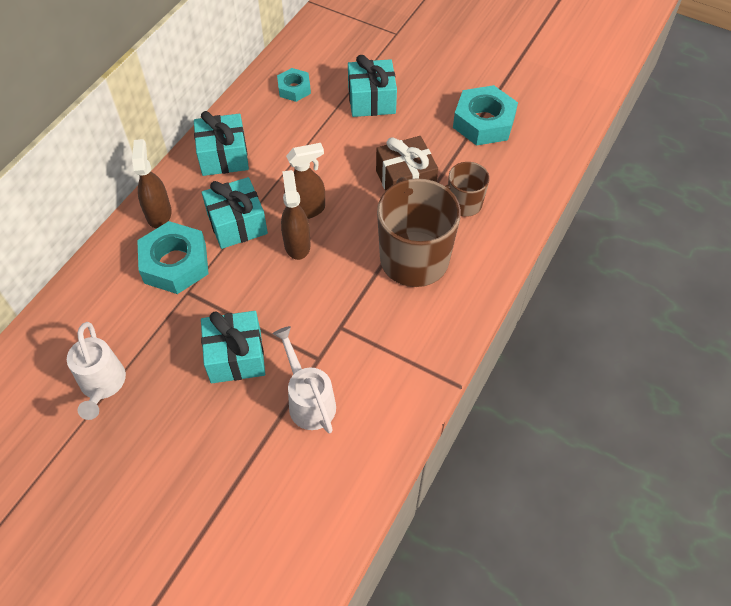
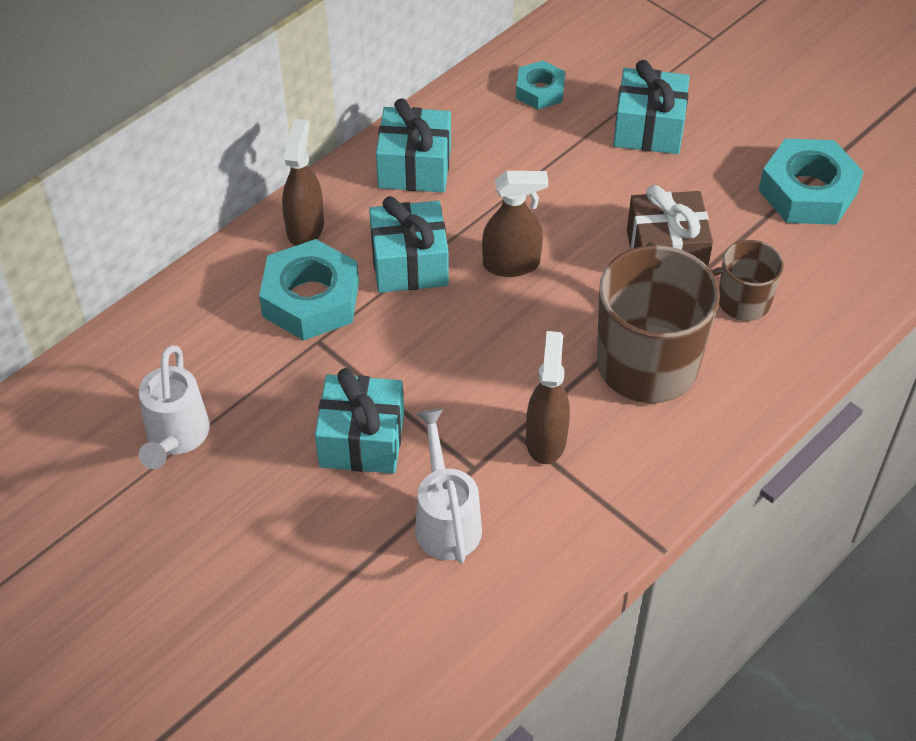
camera: 15 degrees right, 5 degrees down
(297, 244) = (486, 308): brown spray bottle -> brown spray bottle (546, 440)

